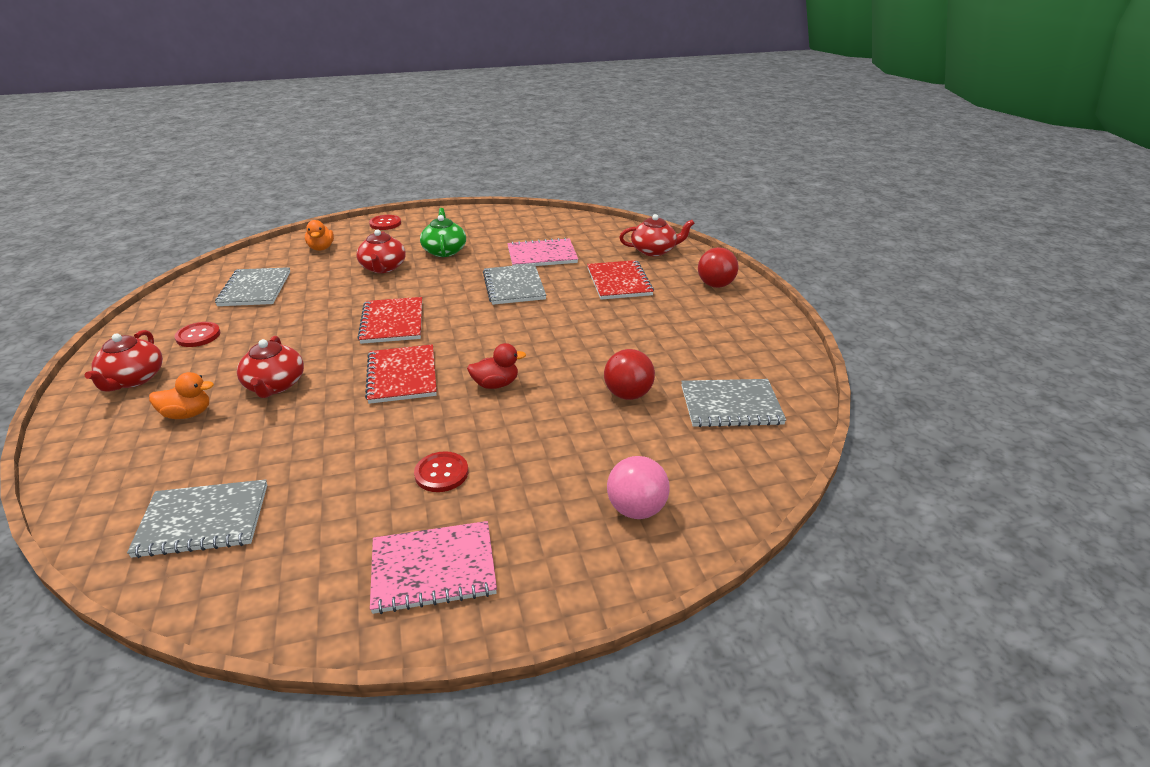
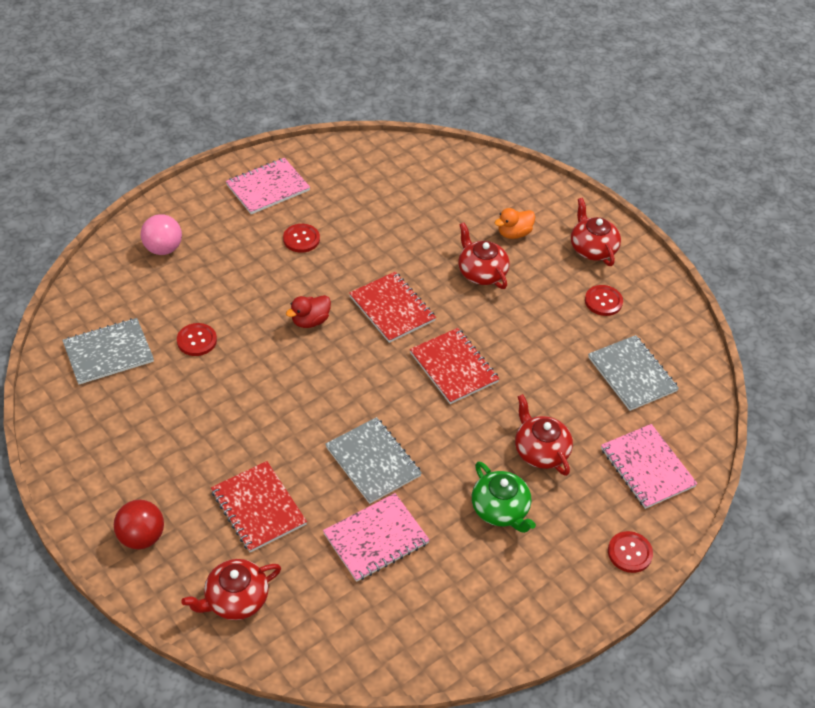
camera: 155 degrees right, 15 degrees up
(203, 520) = (418, 177): grey notebook -> none
(321, 248) = (647, 467): orange duck -> pink notebook
(628, 394) = (197, 340): red ball -> red button

